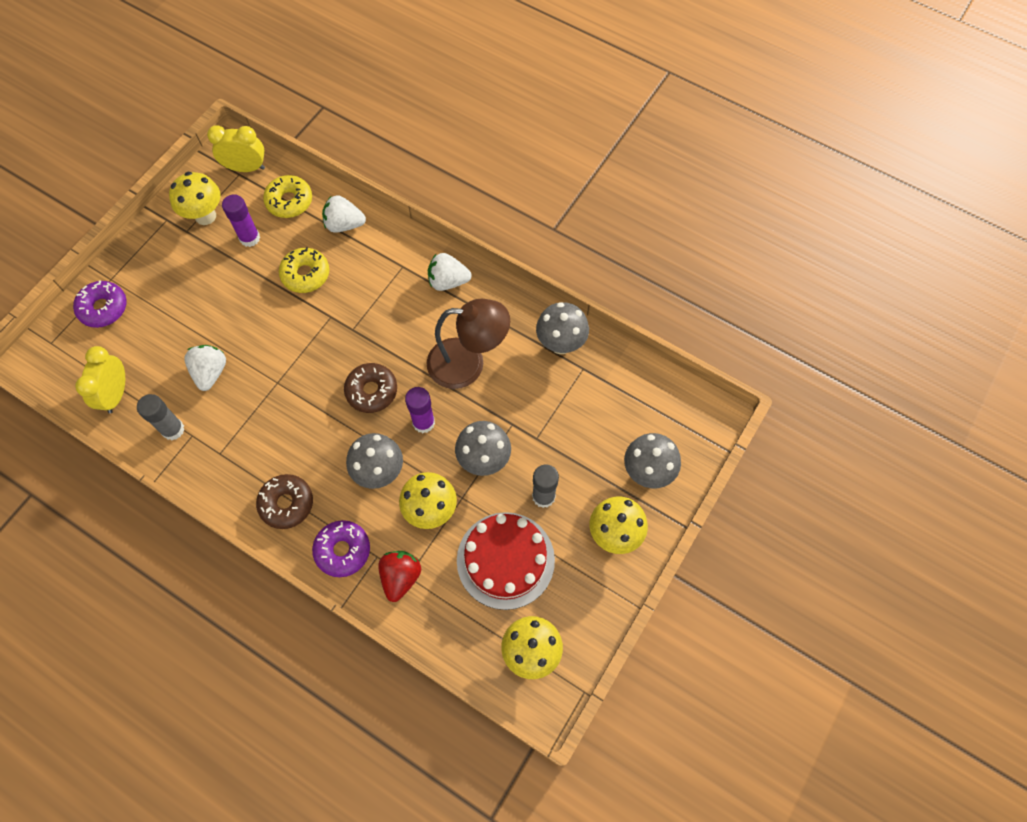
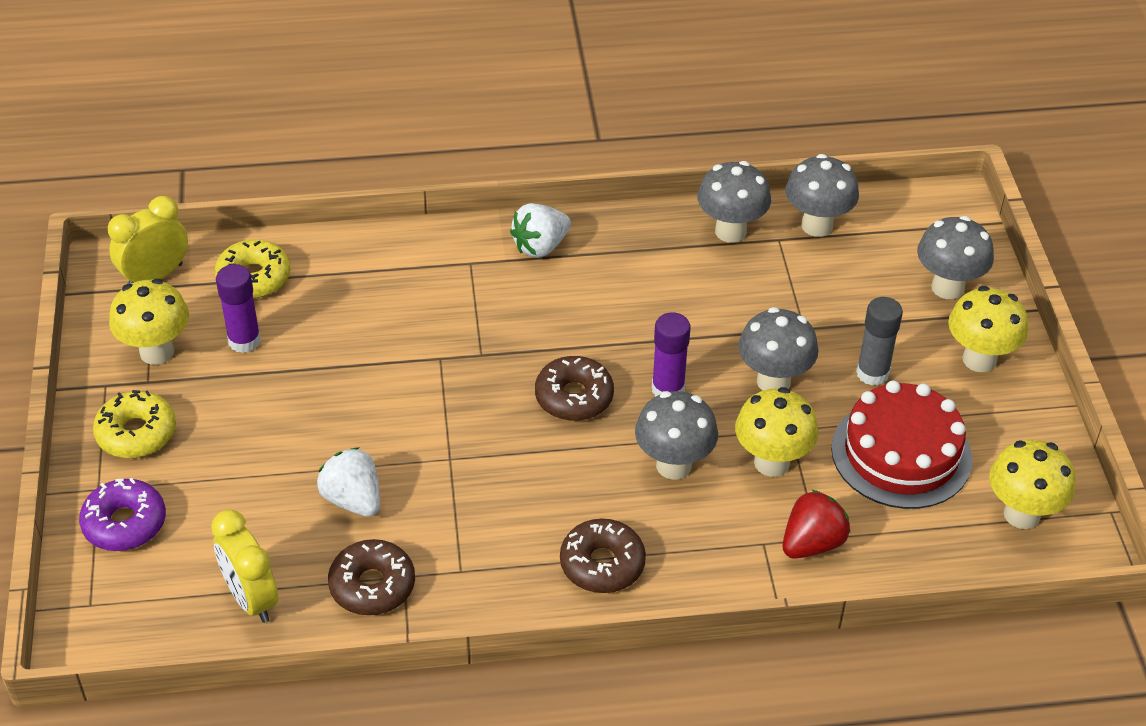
camera: 40 degrees left, 20 degrees down
(173, 429) = (372, 585): grey glue stick -> brown donut
(305, 274) = (360, 335): yellow donut -> yellow donut (136, 433)
(342, 550) = (719, 563): purple donut -> none
(344, 224) = (352, 262): white strawberry -> none
(400, 577) = (812, 543): red strawberry -> red strawberry turned 75 degrees clockwise
(468, 363) = (652, 307): brown lamp -> none
(614, 375) = (817, 225): none -> grey mushroom

